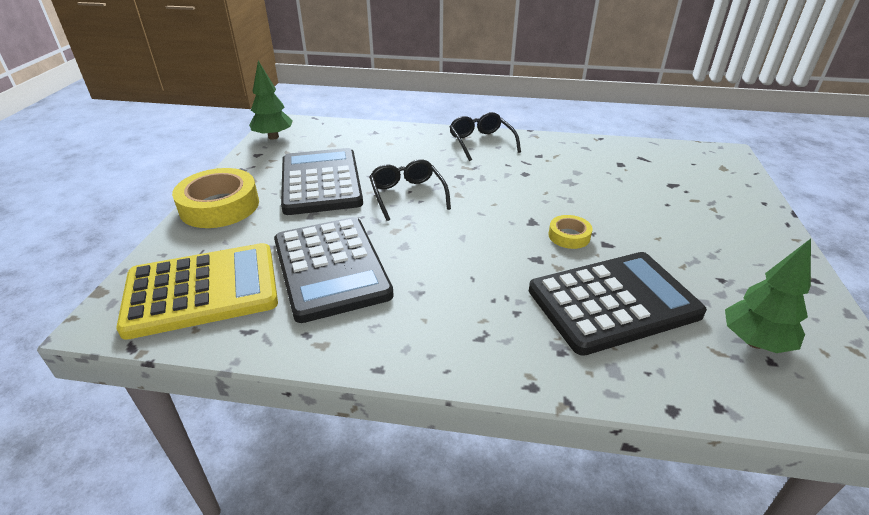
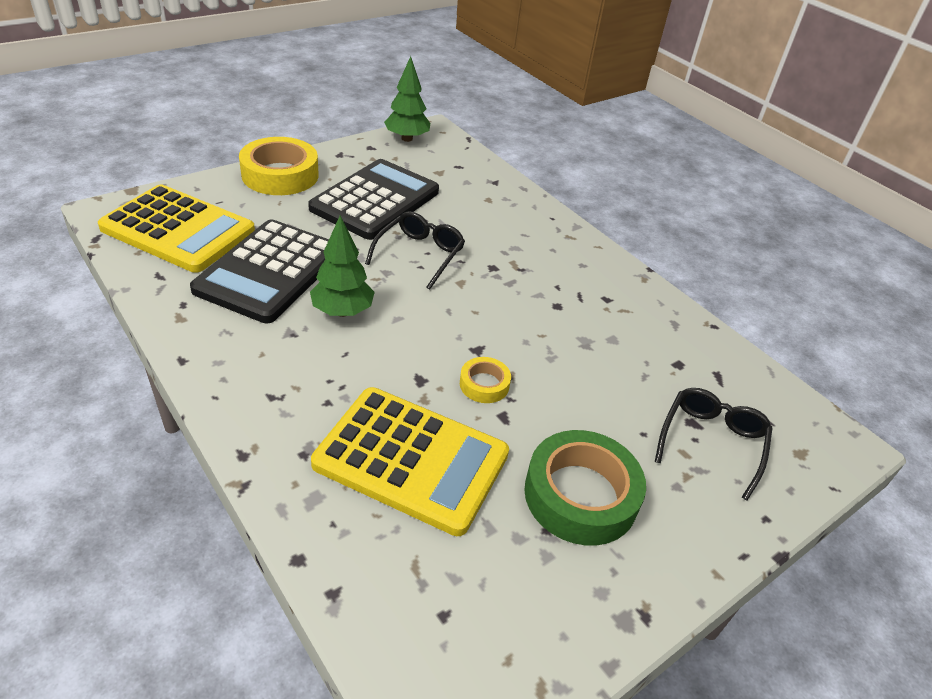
camera: 40 degrees right, 5 degrees up
(481, 142) = (573, 250): black glasses -> black glasses (711, 443)
(613, 302) = (411, 459): black calculator -> yellow calculator
(701, 251) = (580, 495): none -> green tape
(754, 342) = (462, 591): green tree -> green tree (342, 311)

